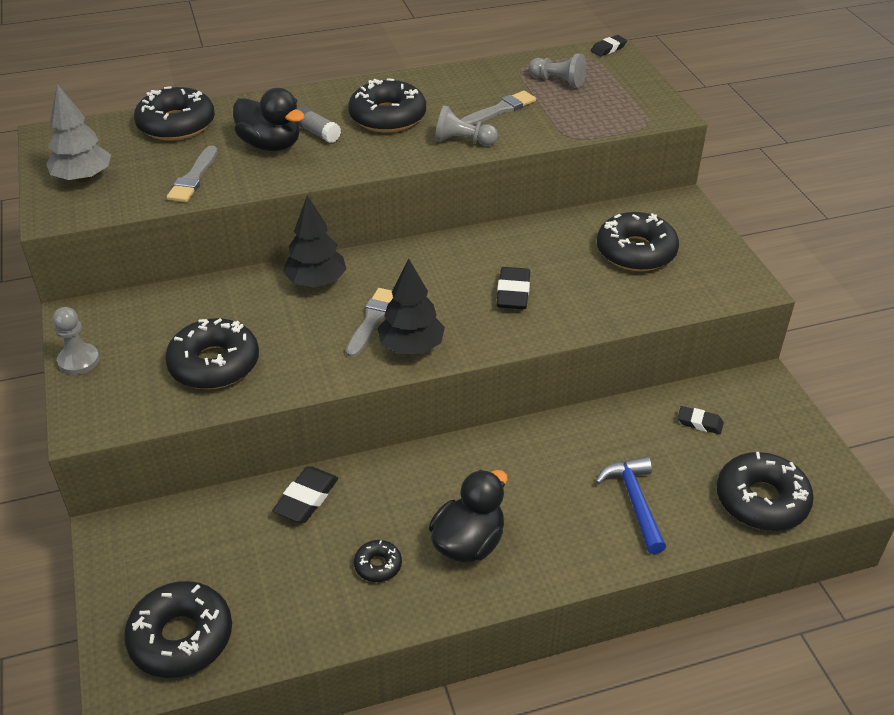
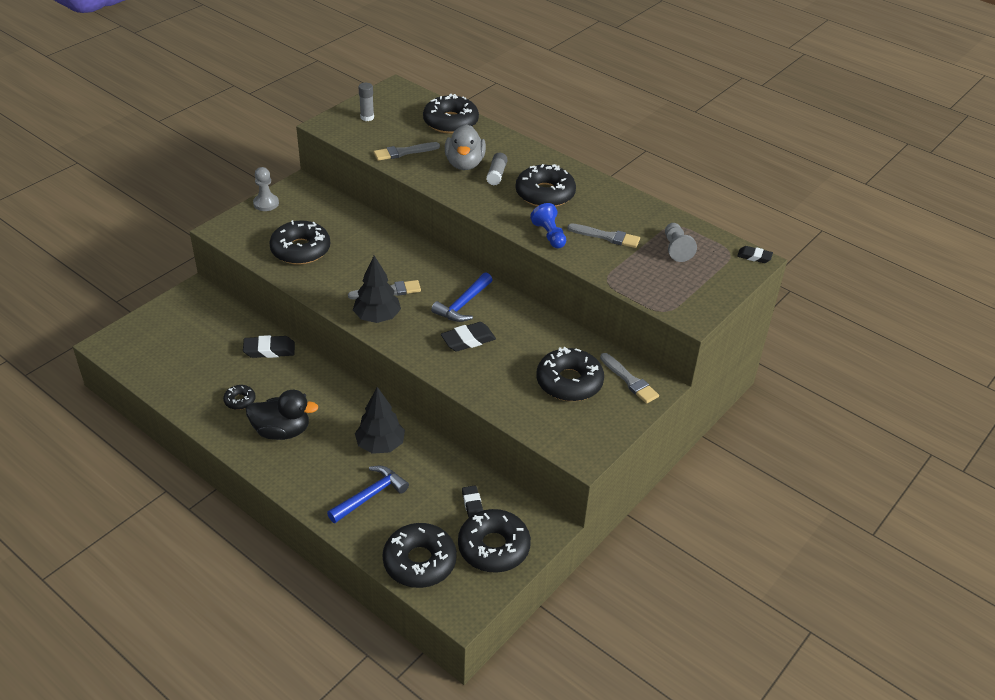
camera: 55 degrees right, 0 degrees up
(83, 178) = (367, 117): grey tree -> grey glue stick
(181, 637) = (145, 350): black donut -> black donut (493, 547)
(270, 145) = (464, 164): black duck -> grey duck
(316, 282) = (404, 254): black tree -> black tree (380, 445)
(449, 273) = (463, 304): none -> blue hammer
(462, 141) = (549, 235): grey pawn -> blue pawn
(661, 214) = (629, 380): none -> grey brush

